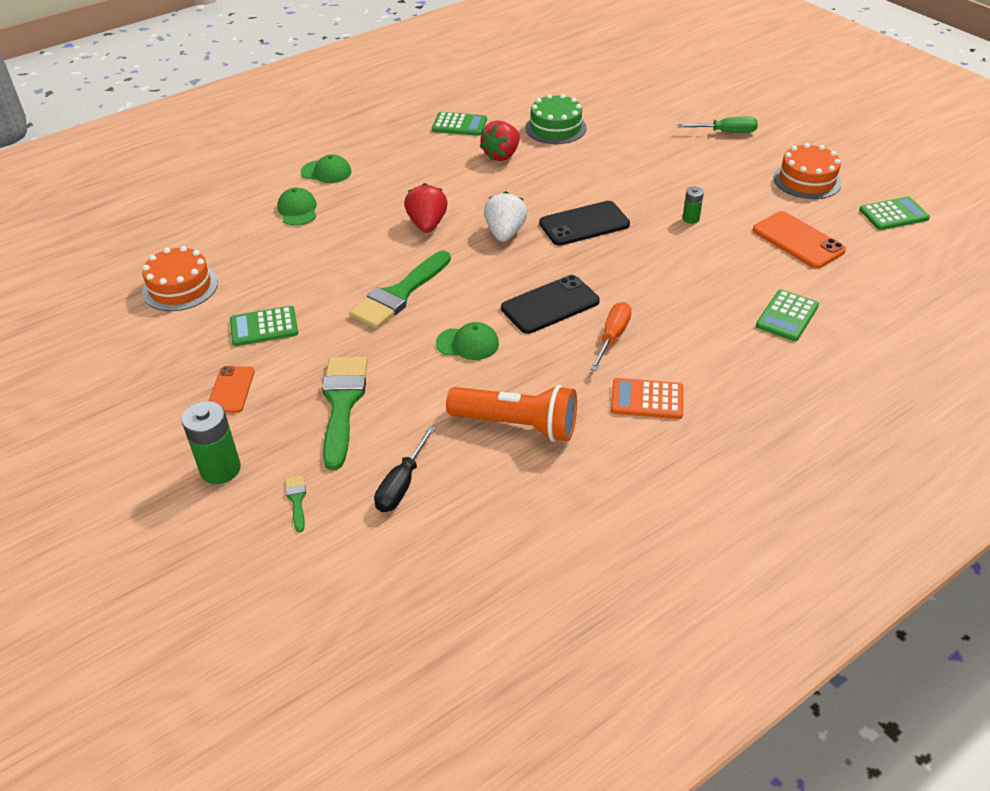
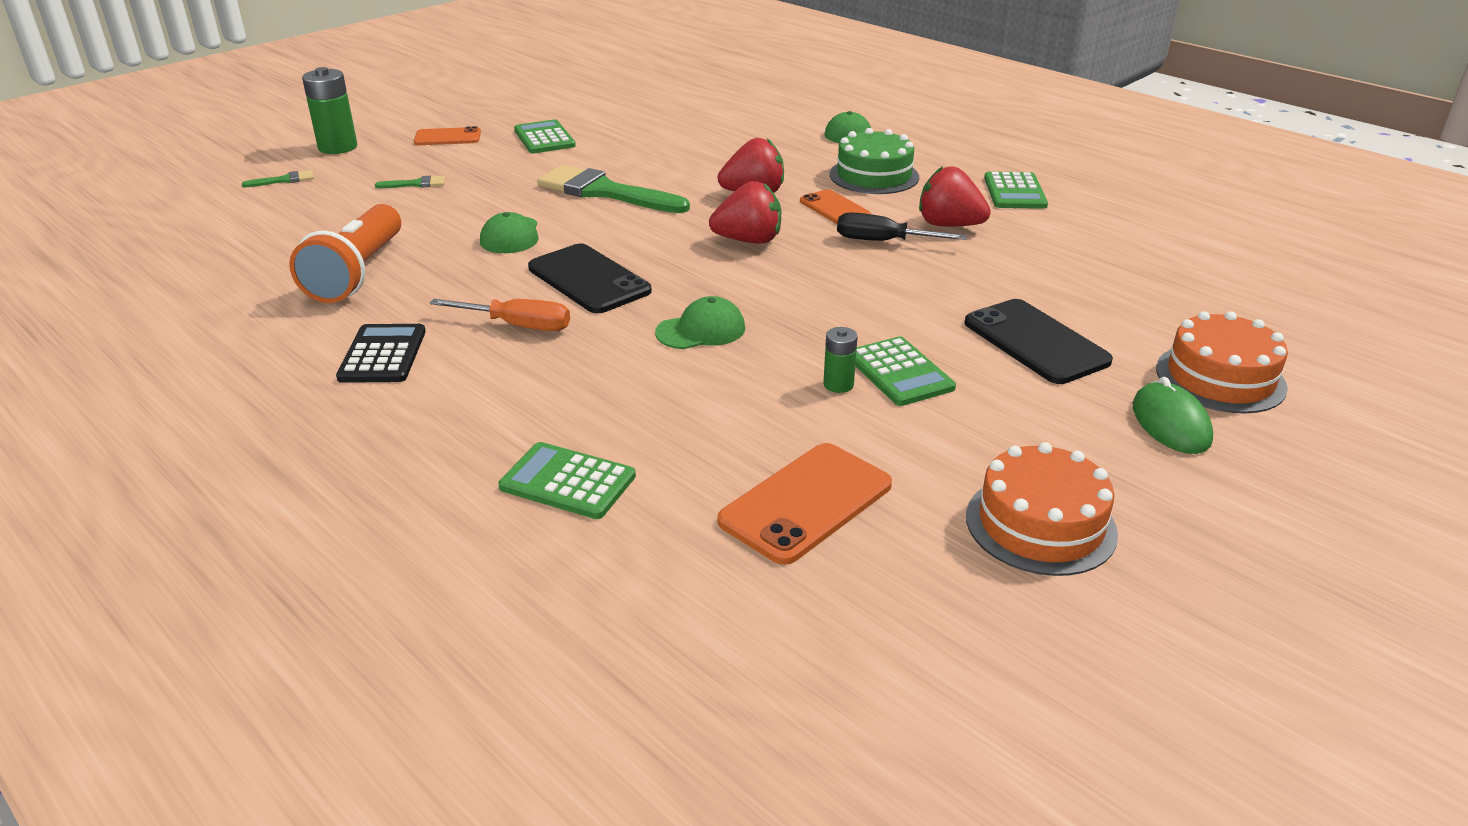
camera: 80 degrees right, 10 degrees down
(180, 287) = (608, 99): orange cake -> orange cake (1220, 378)
(298, 210) = (761, 128): green cap -> green cap (701, 330)
(342, 404) = (416, 184): green brush -> green brush, size x0.42
(401, 485) = (284, 222): black screwdriver -> black screwdriver (882, 241)
(464, 194) = (834, 208): none -> orange phone
(505, 233) = (749, 241): white strawberry -> red strawberry
(555, 128) = (1059, 258): green cake -> green cake (874, 176)
(584, 224) = (790, 294): black phone -> black phone (1035, 342)
(647, 399) = (382, 355): orange calculator -> black calculator
(726, 132) = (1170, 423): green screwdriver -> green mouse
(893, 214) = (958, 654): green calculator -> green calculator (900, 372)

